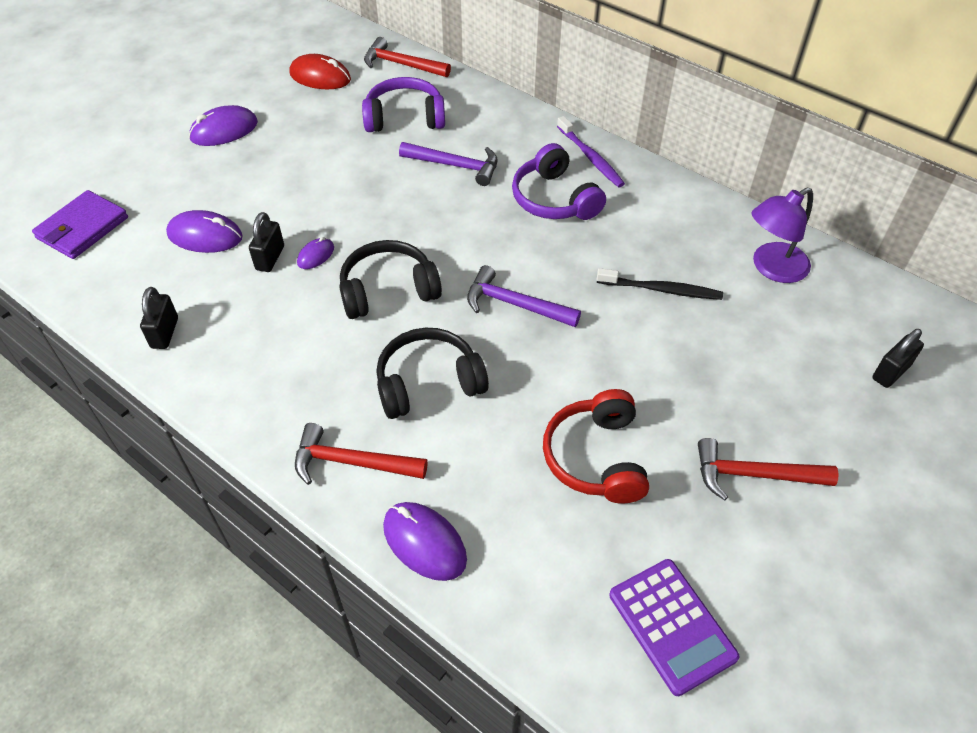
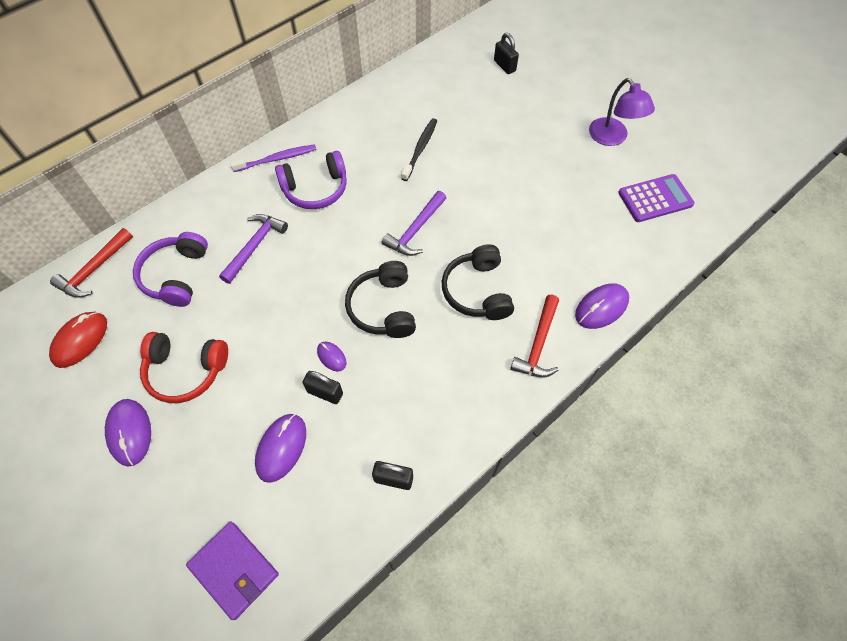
camera: 80 degrees left, 10 degrees up
(596, 457) = (547, 210): red headphones -> red headphones (186, 370)
(754, 475) = (566, 141): red hammer -> none
(772, 268) = (414, 92): purple lamp -> purple lamp (612, 138)

